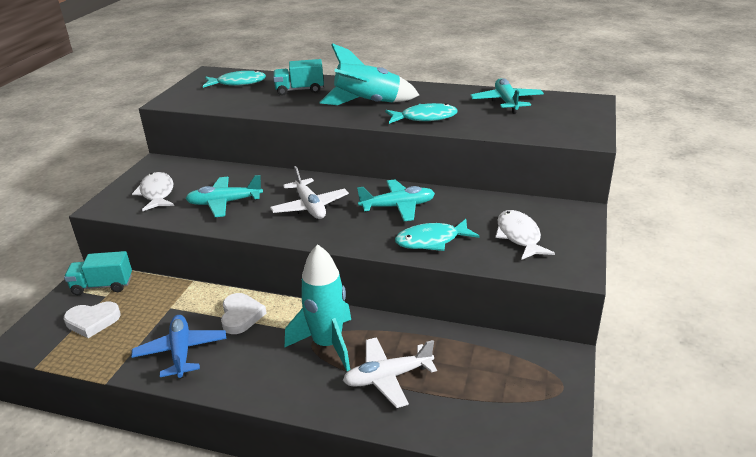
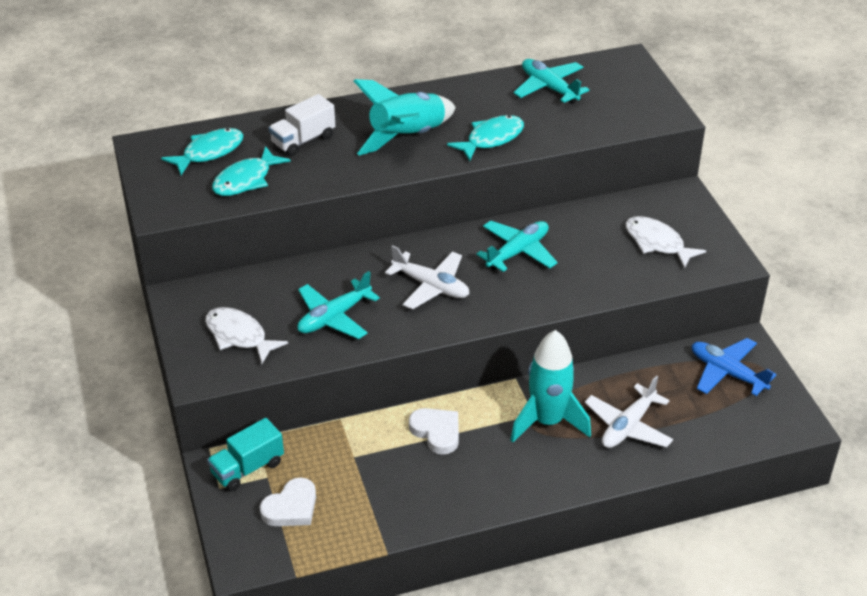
camera: 35 degrees left, 10 degrees up
(181, 352) = (422, 492): blue plane -> blue plane (727, 373)
(299, 90) = (303, 140): turquoise truck -> white truck
(431, 241) = (588, 279): turquoise fish -> turquoise fish (246, 180)

